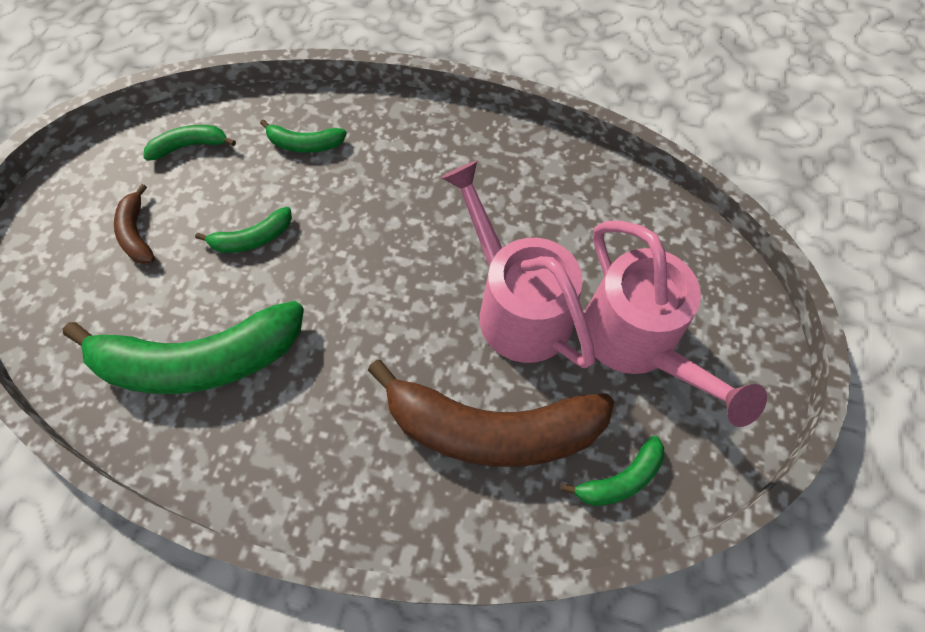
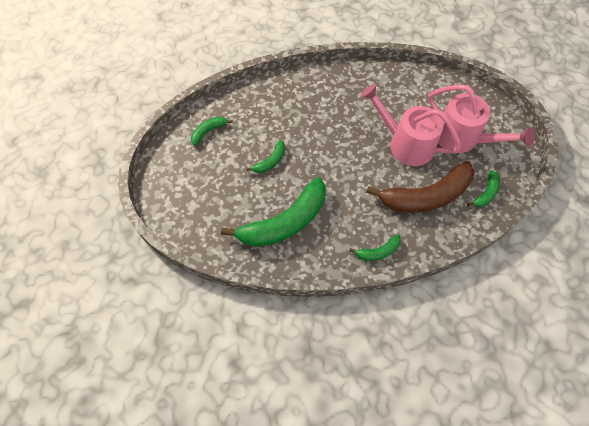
camera: 25 degrees left, 0 degrees up
(137, 233) = (213, 181): brown banana -> none
(304, 144) = (264, 110): green banana -> green banana (377, 252)

